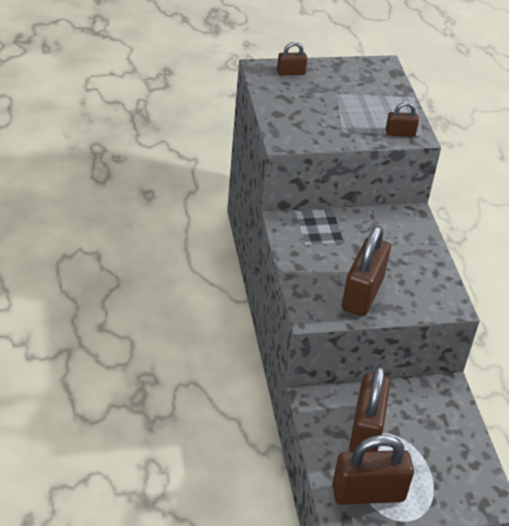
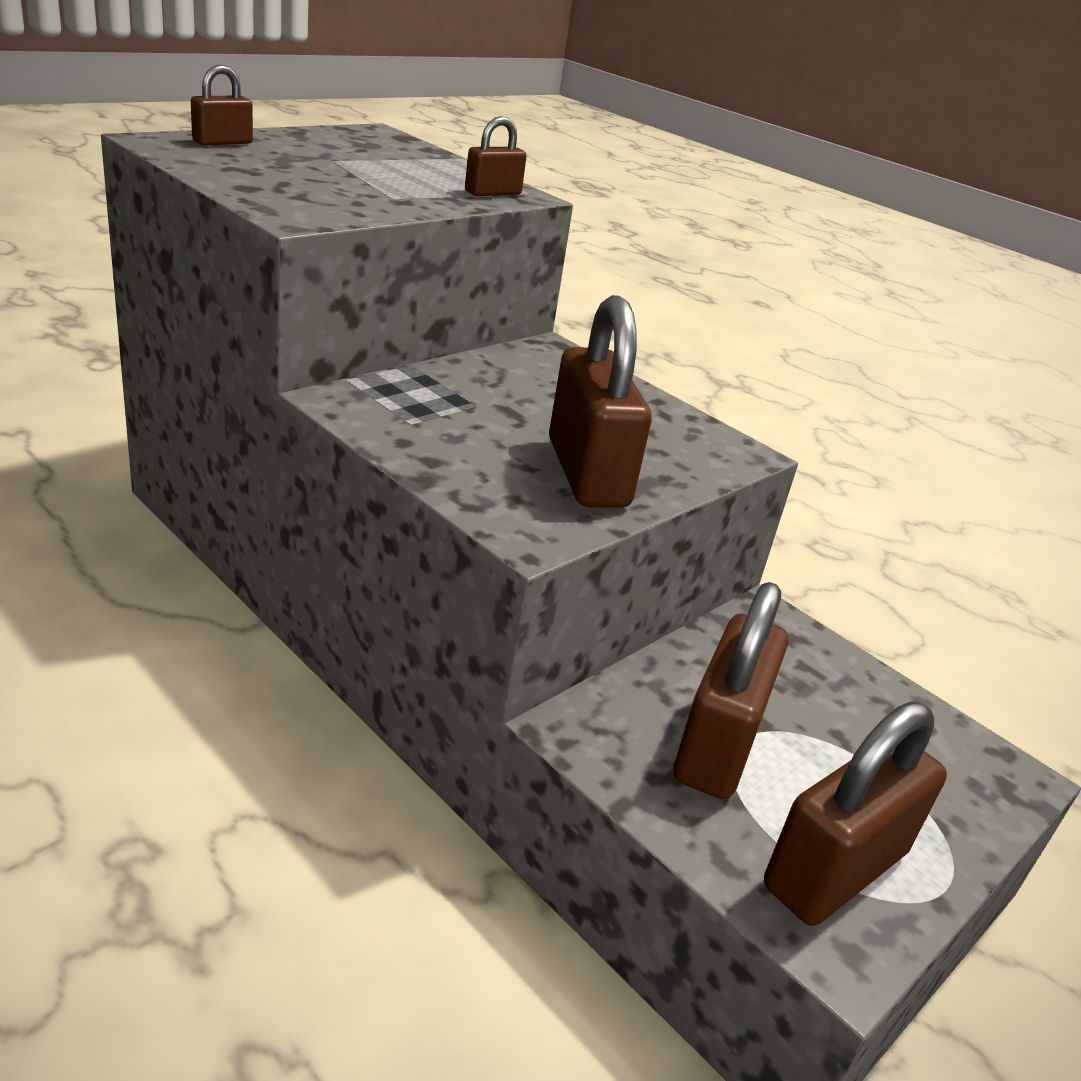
camera: 35 degrees left, 10 degrees down
(365, 431) = (717, 745): brown padlock -> brown padlock turned 45 degrees clockwise

